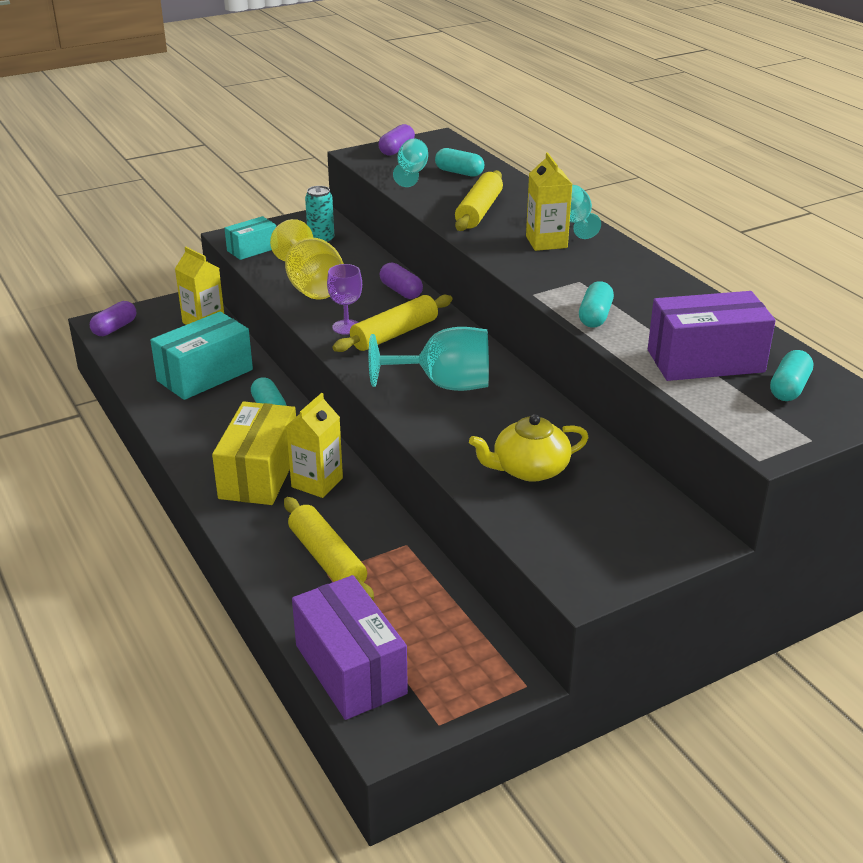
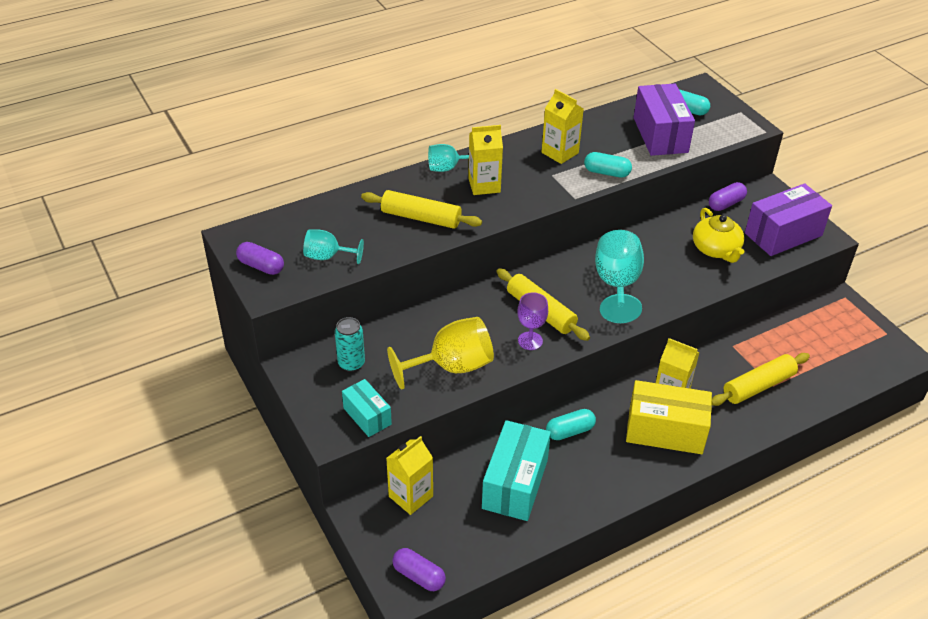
camera: 90 degrees left, 10 degrees up
(205, 375) = (515, 483): turquoise box -> turquoise box turned 60 degrees clockwise
(350, 669) = (858, 372): purple box -> purple box (783, 234)
(401, 291) = (463, 307): purple capsule -> purple capsule (726, 204)
(459, 172) = (330, 226): turquoise capsule -> none
(630, 287) = (560, 153): none -> yellow carton

